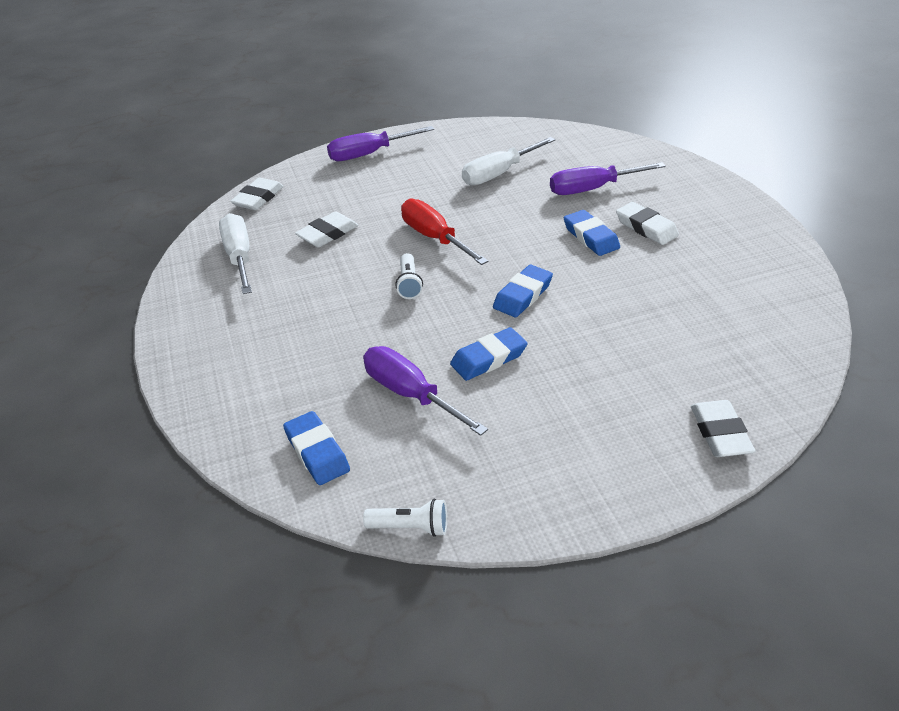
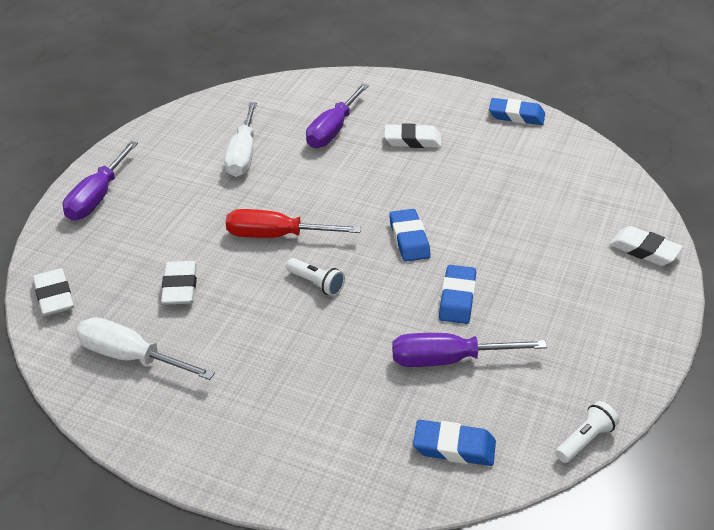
camera: 50 degrees left, 0 degrees up
(591, 237) = (387, 168): blue eraser -> blue eraser (516, 116)

